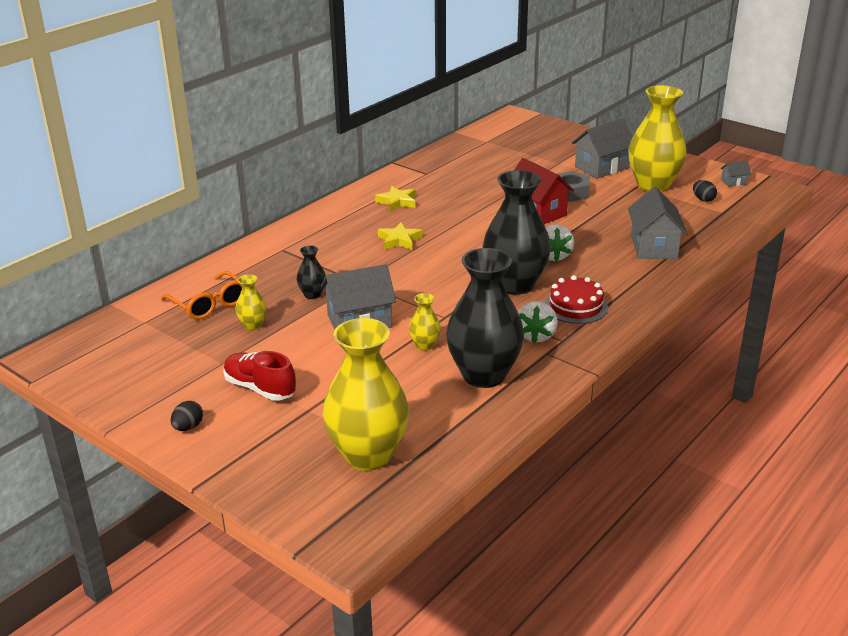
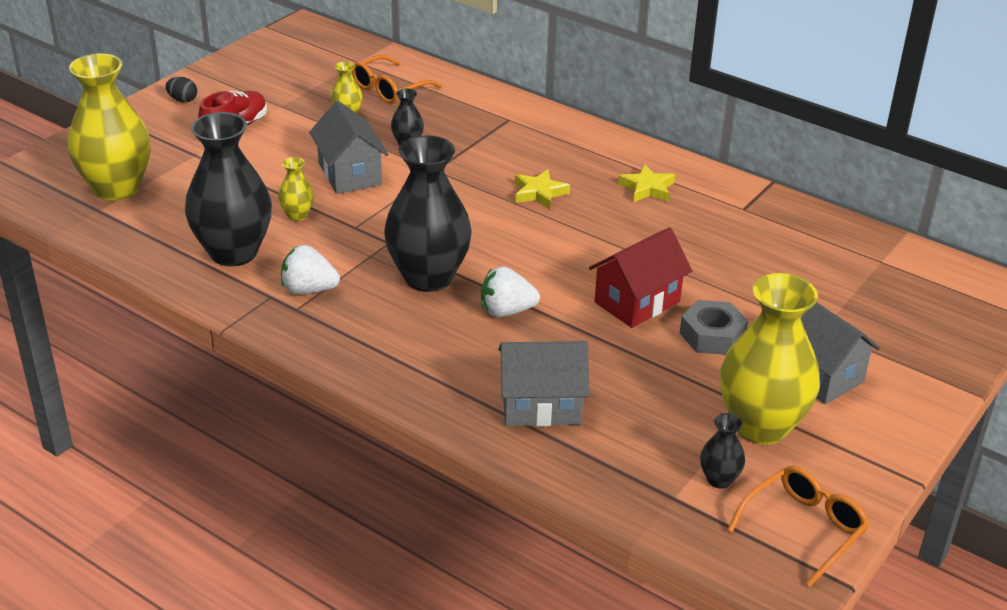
camera: 85 degrees right, 5 degrees up
(575, 306) = (374, 323): red cake -> none
(703, 199) = (719, 479): black egg -> black vase
(734, 182) = (803, 529): grey house -> orange glasses

